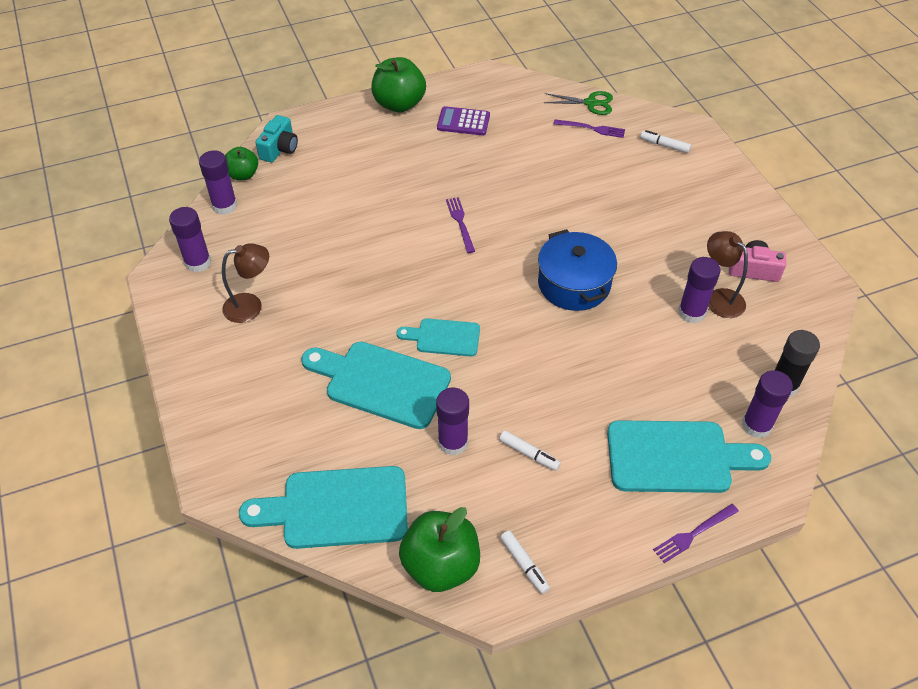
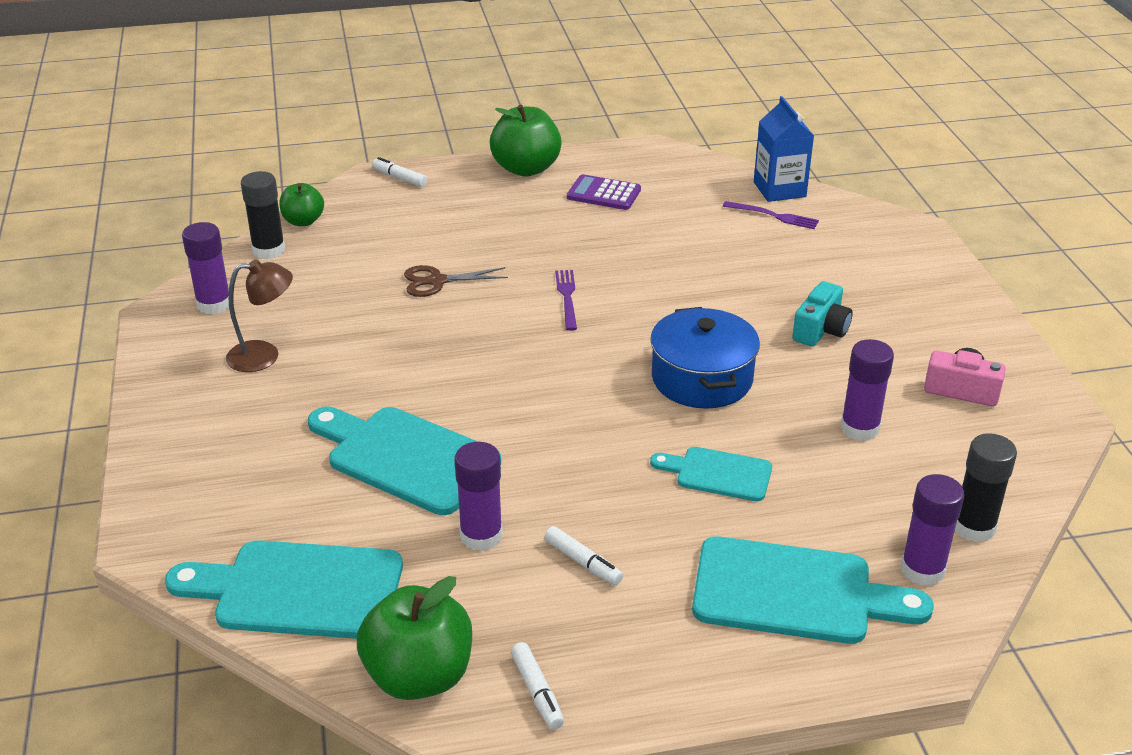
camera: 10 degrees right, 15 degrees down
(224, 206) = (268, 250): purple glue stick -> black glue stick
(279, 149) = (358, 199): turquoise camera -> turquoise camera (821, 330)
(361, 220) = (437, 281): none -> brown scissors
(444, 337) = (506, 418): turquoise cutting board -> turquoise cutting board (718, 474)
(590, 103) = (779, 189): green scissors -> blue carton
(664, 145) = (869, 242): white marker -> white marker (400, 178)
(693, 534) = (795, 689): purple fork -> none
(719, 298) = (904, 416): brown lamp -> none

